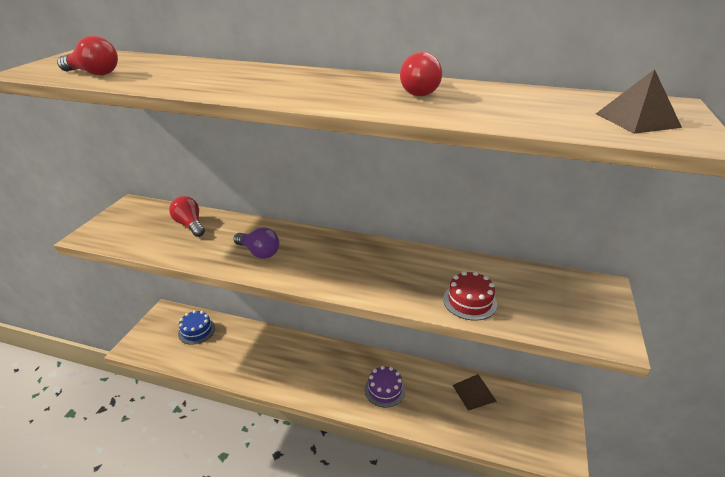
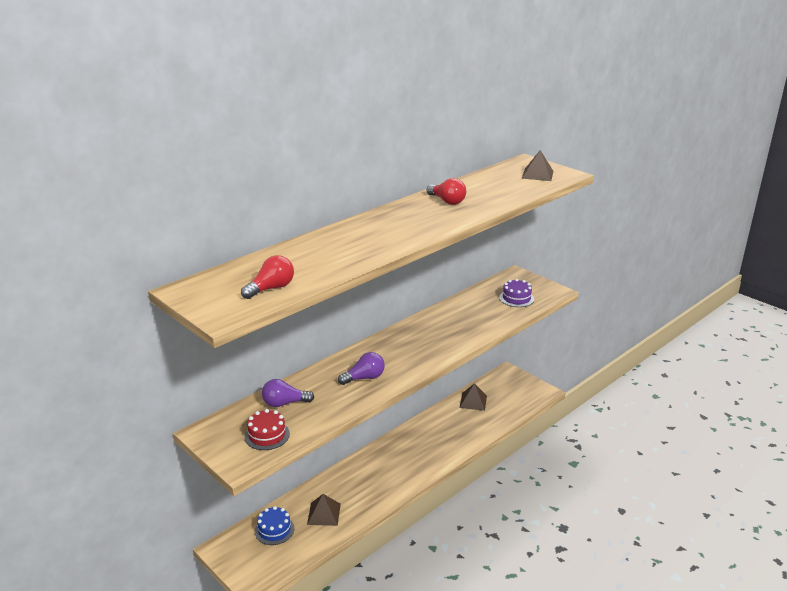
camera: 60 degrees left, 5 degrees down
(190, 225) = (284, 403): red light bulb -> purple light bulb
(229, 352) = (324, 514): none -> brown pyramid
(384, 390) = (438, 440): purple cake -> purple cake (516, 298)
(469, 301) = (493, 317): red cake -> red cake (267, 435)

